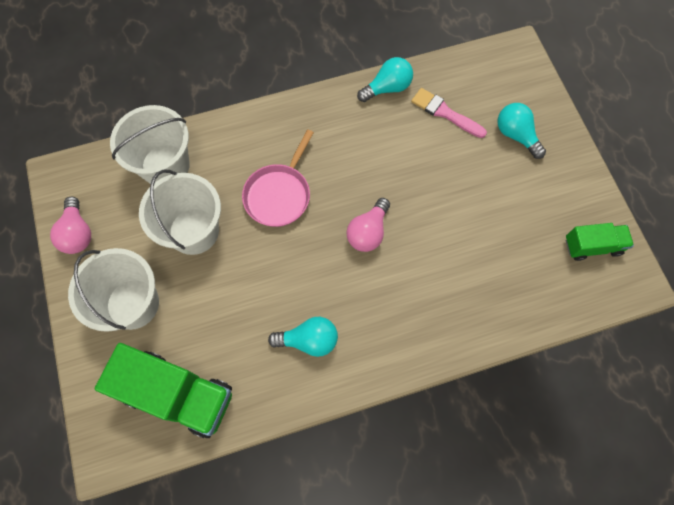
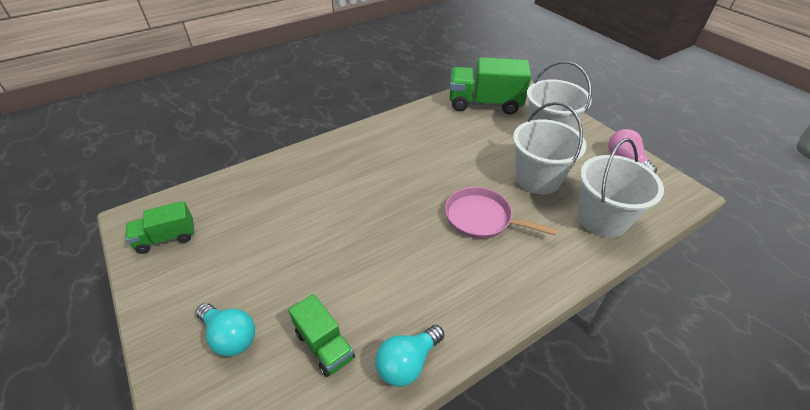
camera: 165 degrees right, 25 degrees down
(279, 194) = (482, 218): pink pan -> pink pan turned 75 degrees counterclockwise
(309, 340) = (412, 138): turquoise light bulb -> none
(368, 232) = (387, 207): pink light bulb -> none
(445, 113) = (324, 345): pink brush -> green truck

